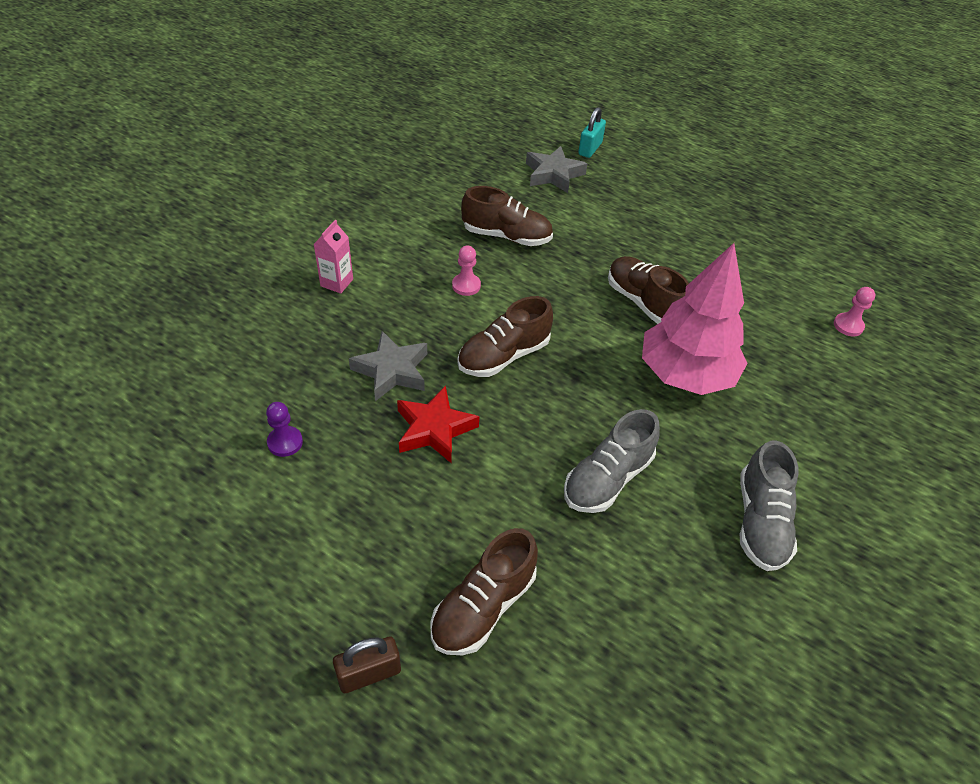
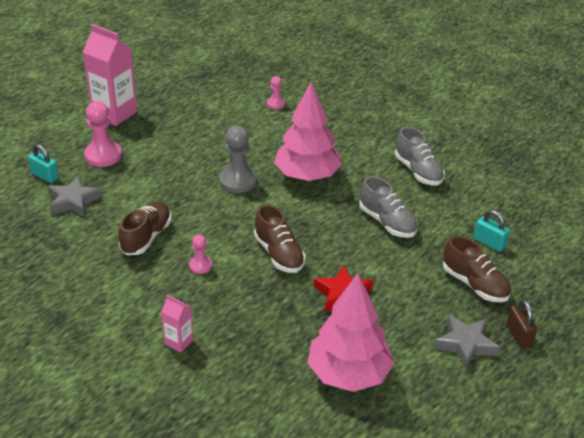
camera: 80 degrees left, 10 degrees down
(285, 442) = (348, 374): purple pawn -> pink tree
(392, 370) = (285, 313): grey star -> grey star (465, 344)
(597, 635) = (489, 243): none -> turquoise padlock
(643, 302) = (238, 181): brown shoe -> grey pawn
(645, 183) = (103, 156): none -> pink pawn
(734, 180) = (114, 113): none -> pink carton
(760, 522) = (418, 171): grey shoe -> grey shoe turned 45 degrees clockwise

